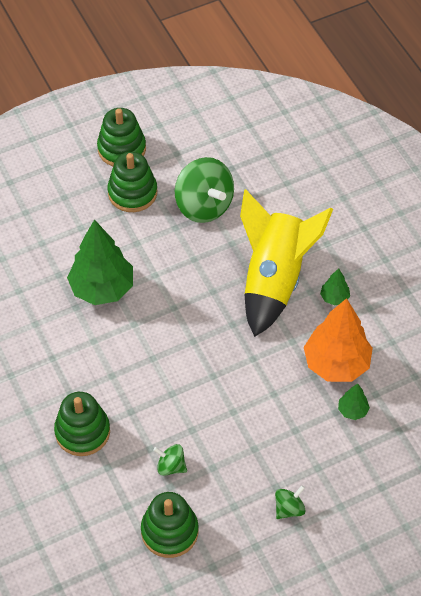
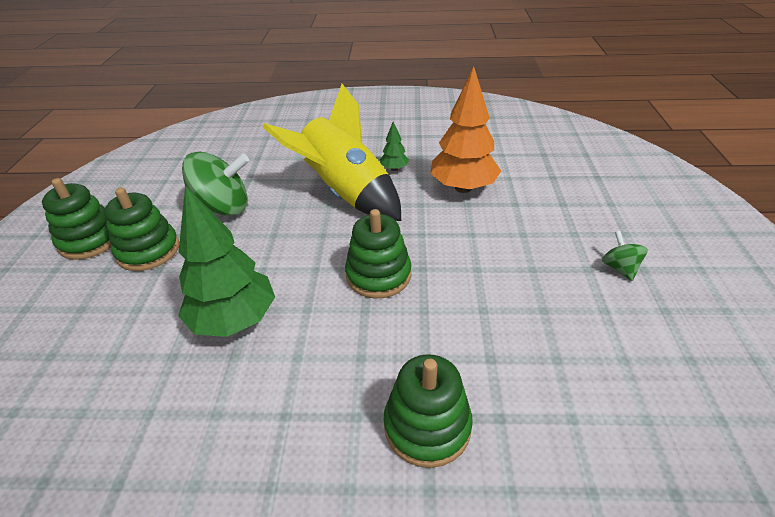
camera: 60 degrees left, 15 degrees down
(169, 531) = (627, 385): green stacking toy -> green stacking toy (378, 275)
(171, 466) = (526, 347): green spinning top -> none
(352, 410) = (519, 194): green tree -> none

